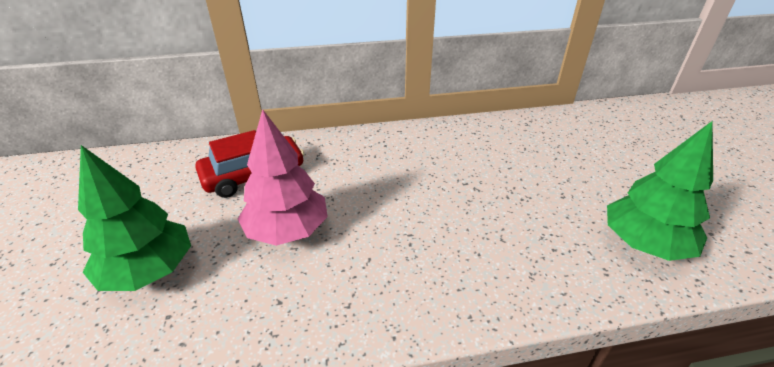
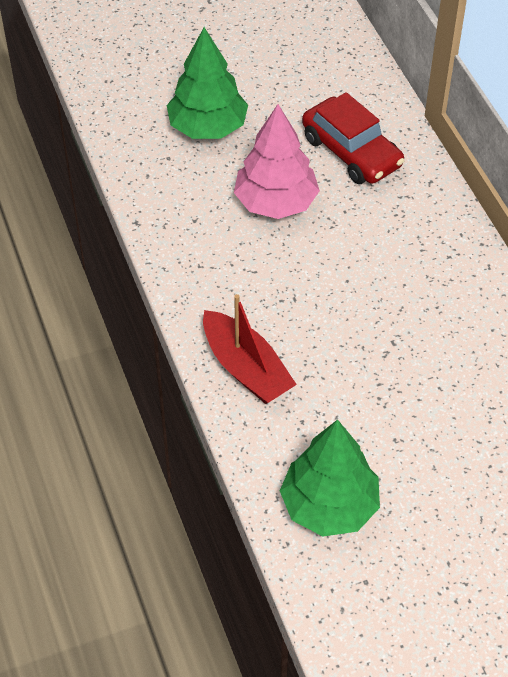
camera: 80 degrees right, 15 degrees up
(494, 282) = (246, 368): none -> red boat

